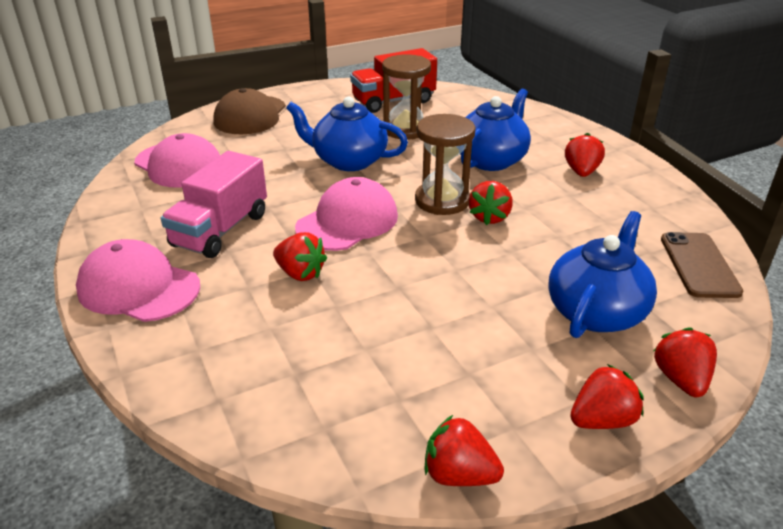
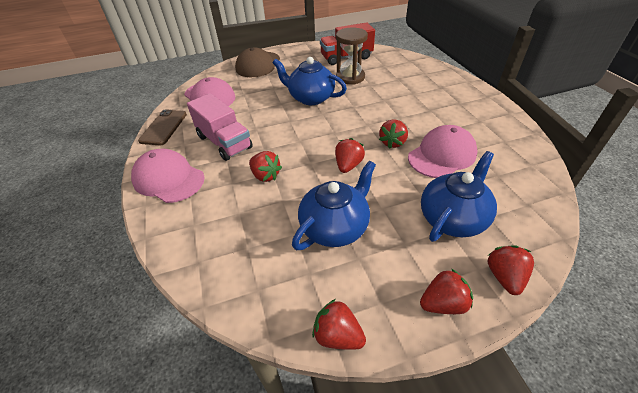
camera: 10 degrees right, 10 degrees up
(220, 230) = (224, 142): pink truck -> pink truck turned 75 degrees counterclockwise
(347, 221) = (301, 140): pink cap -> pink cap (442, 155)
(442, 201) = (364, 129): brown hourglass -> none
(491, 160) = (401, 101): blue teapot -> blue teapot (335, 227)
(581, 172) = (459, 112): red strawberry -> red strawberry (348, 165)
(699, 265) = (531, 187): brown phone -> brown phone (163, 127)

